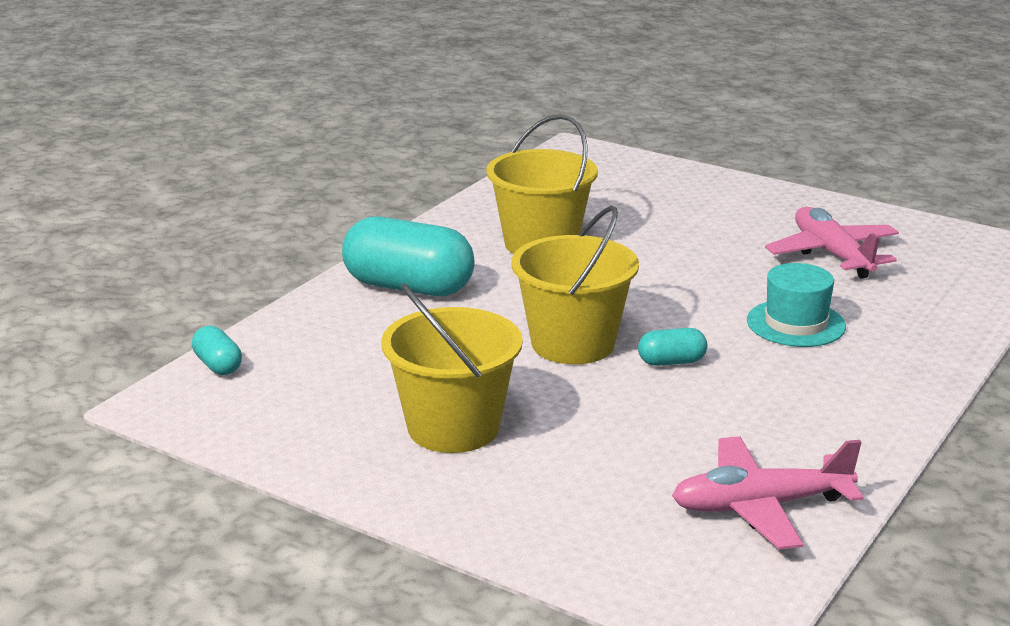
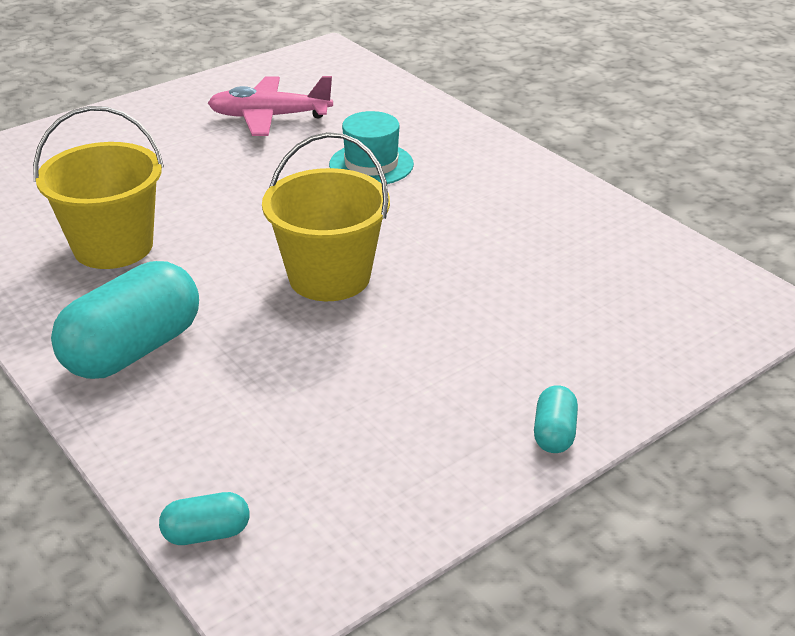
camera: 70 degrees left, 10 degrees up
(453, 428) = (442, 381): yellow bucket -> none
(671, 362) = (395, 236): turquoise capsule -> turquoise capsule (554, 433)
(760, 506) = (631, 255): pink plane -> none

